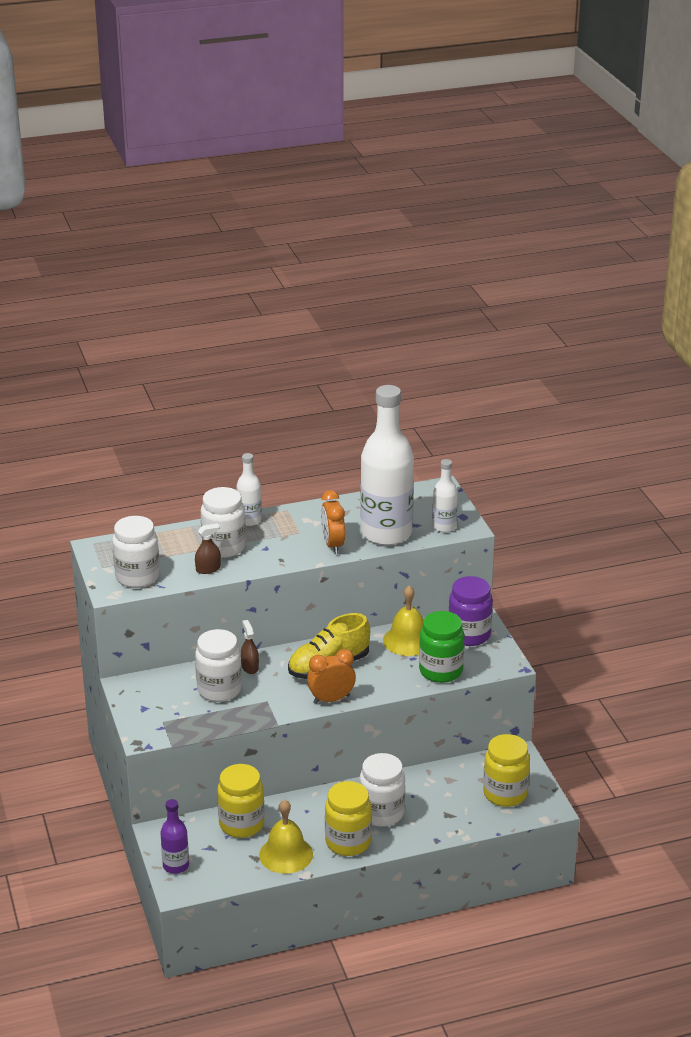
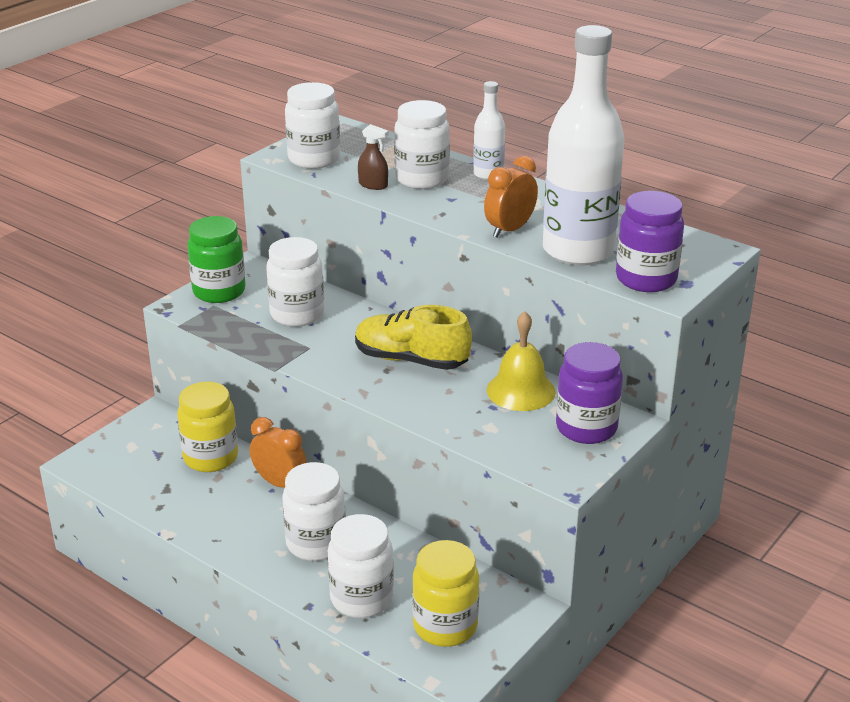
camera: 55 degrees right, 0 degrees up
(176, 866) = (113, 445): purple bottle -> none
(250, 667) = (354, 316): brown spray bottle -> none
(286, 854) = (188, 506): yellow bell -> none
(331, 699) = (355, 384): orange clock -> orange clock (280, 483)
(348, 842) = (245, 540): yellow jar -> none
(440, 671) = (492, 435): green jar -> green jar (219, 291)
(444, 526) = (646, 279): white bottle -> purple jar
(451, 816) = (361, 599): none -> white jar

